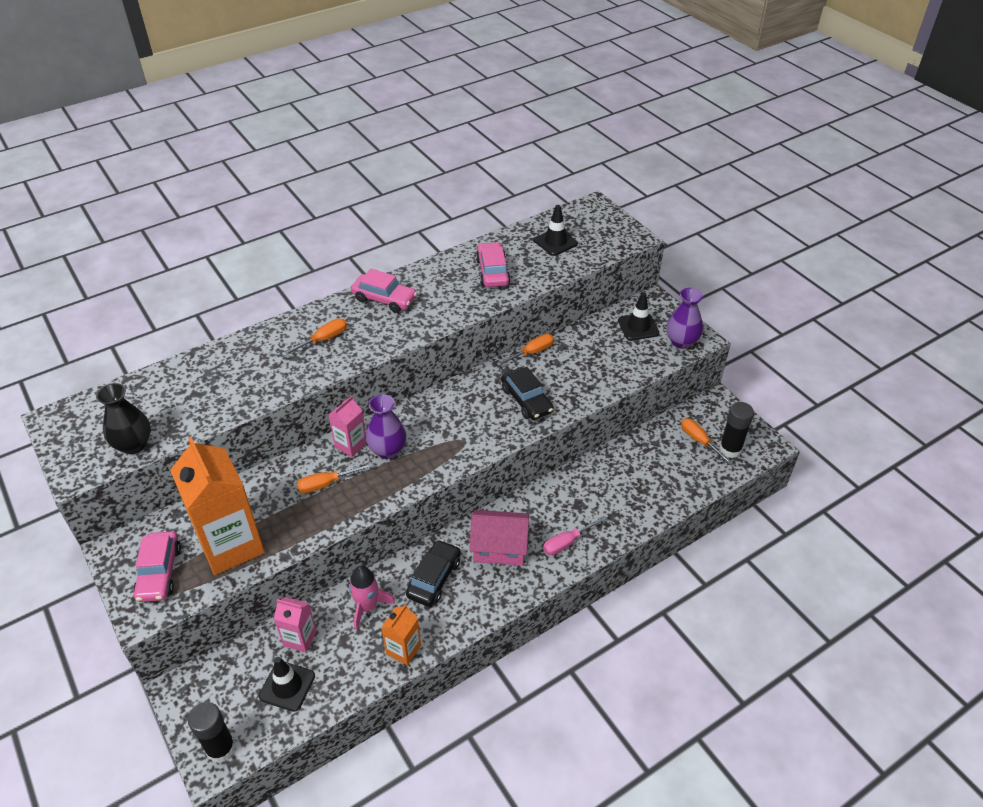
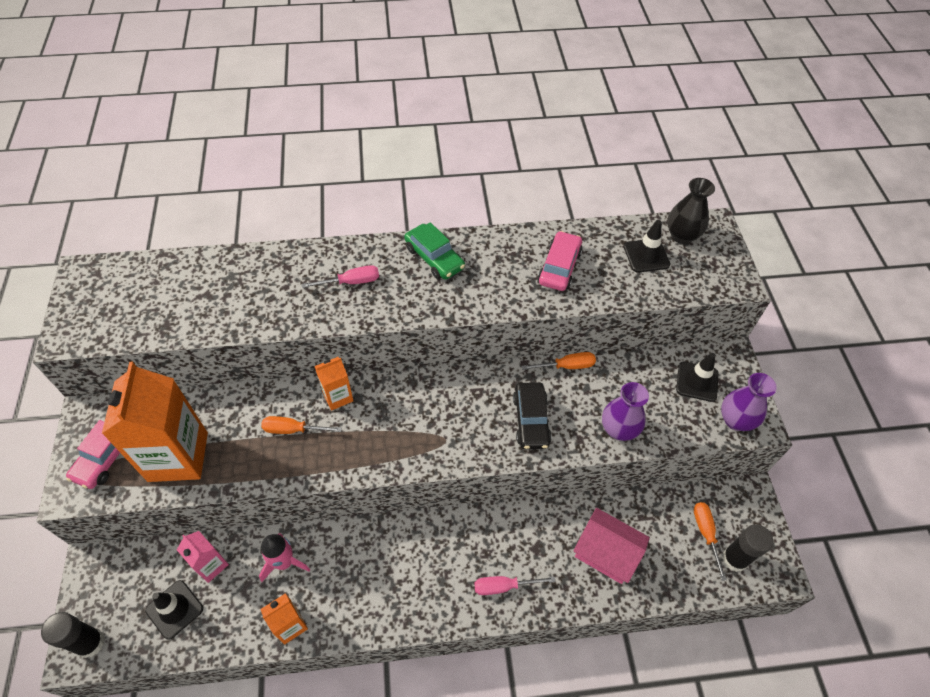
camera: 25 degrees right, 10 degrees up
(133, 445) = (126, 328): black vase -> black vase (682, 235)
(323, 340) = (351, 282): orange screwdriver -> pink screwdriver
(351, 445) = (338, 396): pink carton -> orange carton
(384, 299) = (434, 258): pink car -> green car
(387, 450) = (367, 418): purple vase -> purple vase (618, 429)
(434, 578) = (358, 562): black car -> none
(499, 547) = (435, 559): pink house -> pink house (606, 553)

